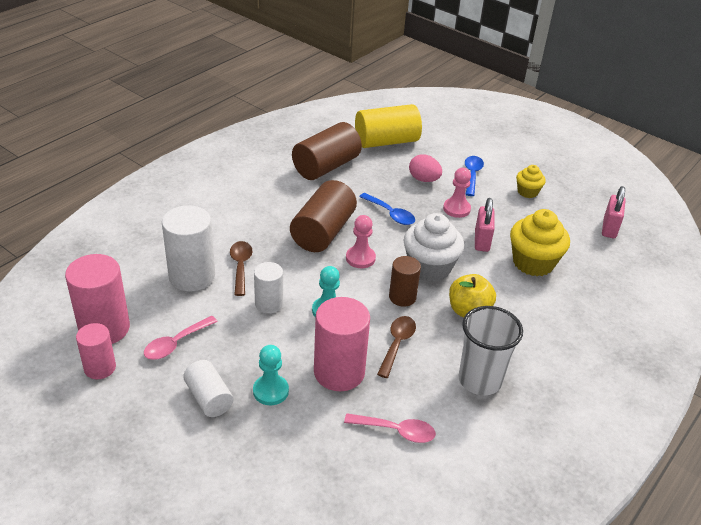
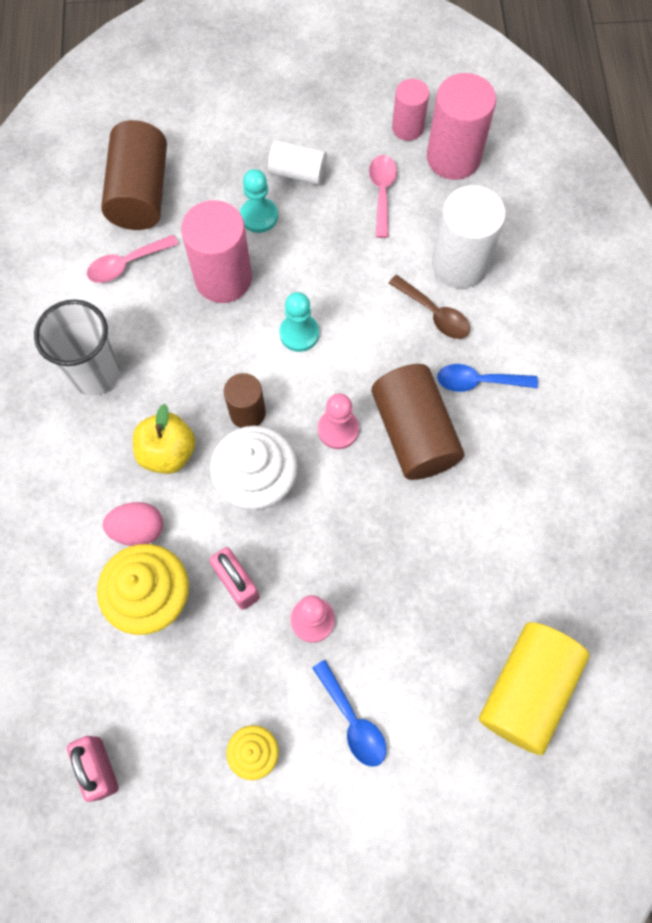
camera: 140 degrees right, 30 degrees up
(269, 304) = (358, 295): white cylinder -> none
(326, 166) = (535, 553): brown cylinder -> brown cylinder (140, 193)
(390, 214) = (376, 533): blue spoon -> blue spoon (478, 381)
(397, 344) = (201, 350): brown spoon -> none
(424, 179) = (401, 645): pink egg -> pink egg (138, 529)

